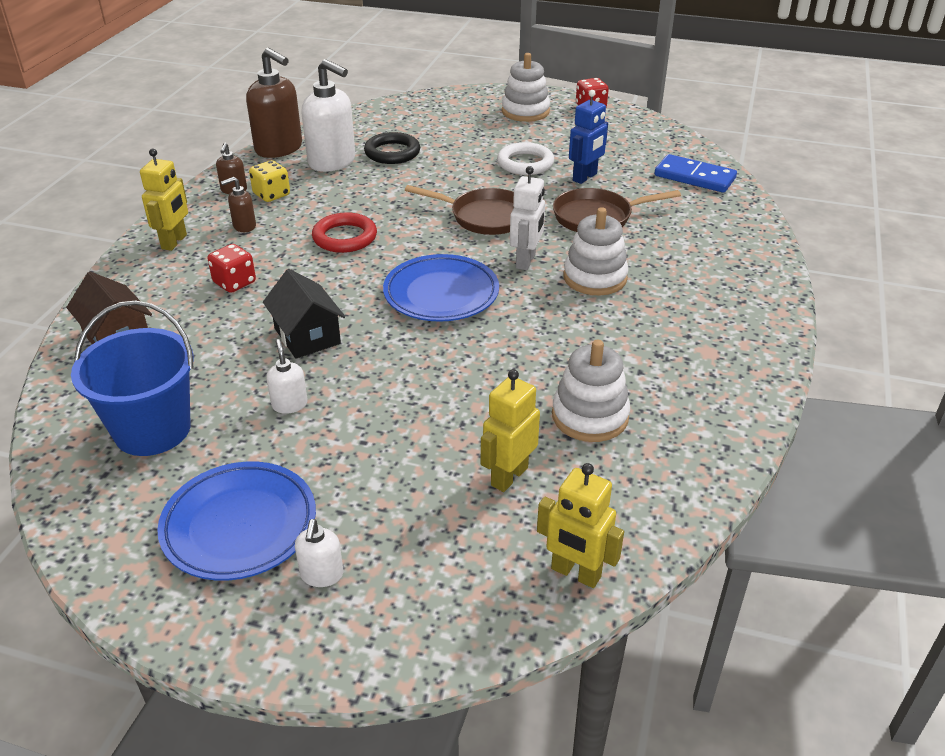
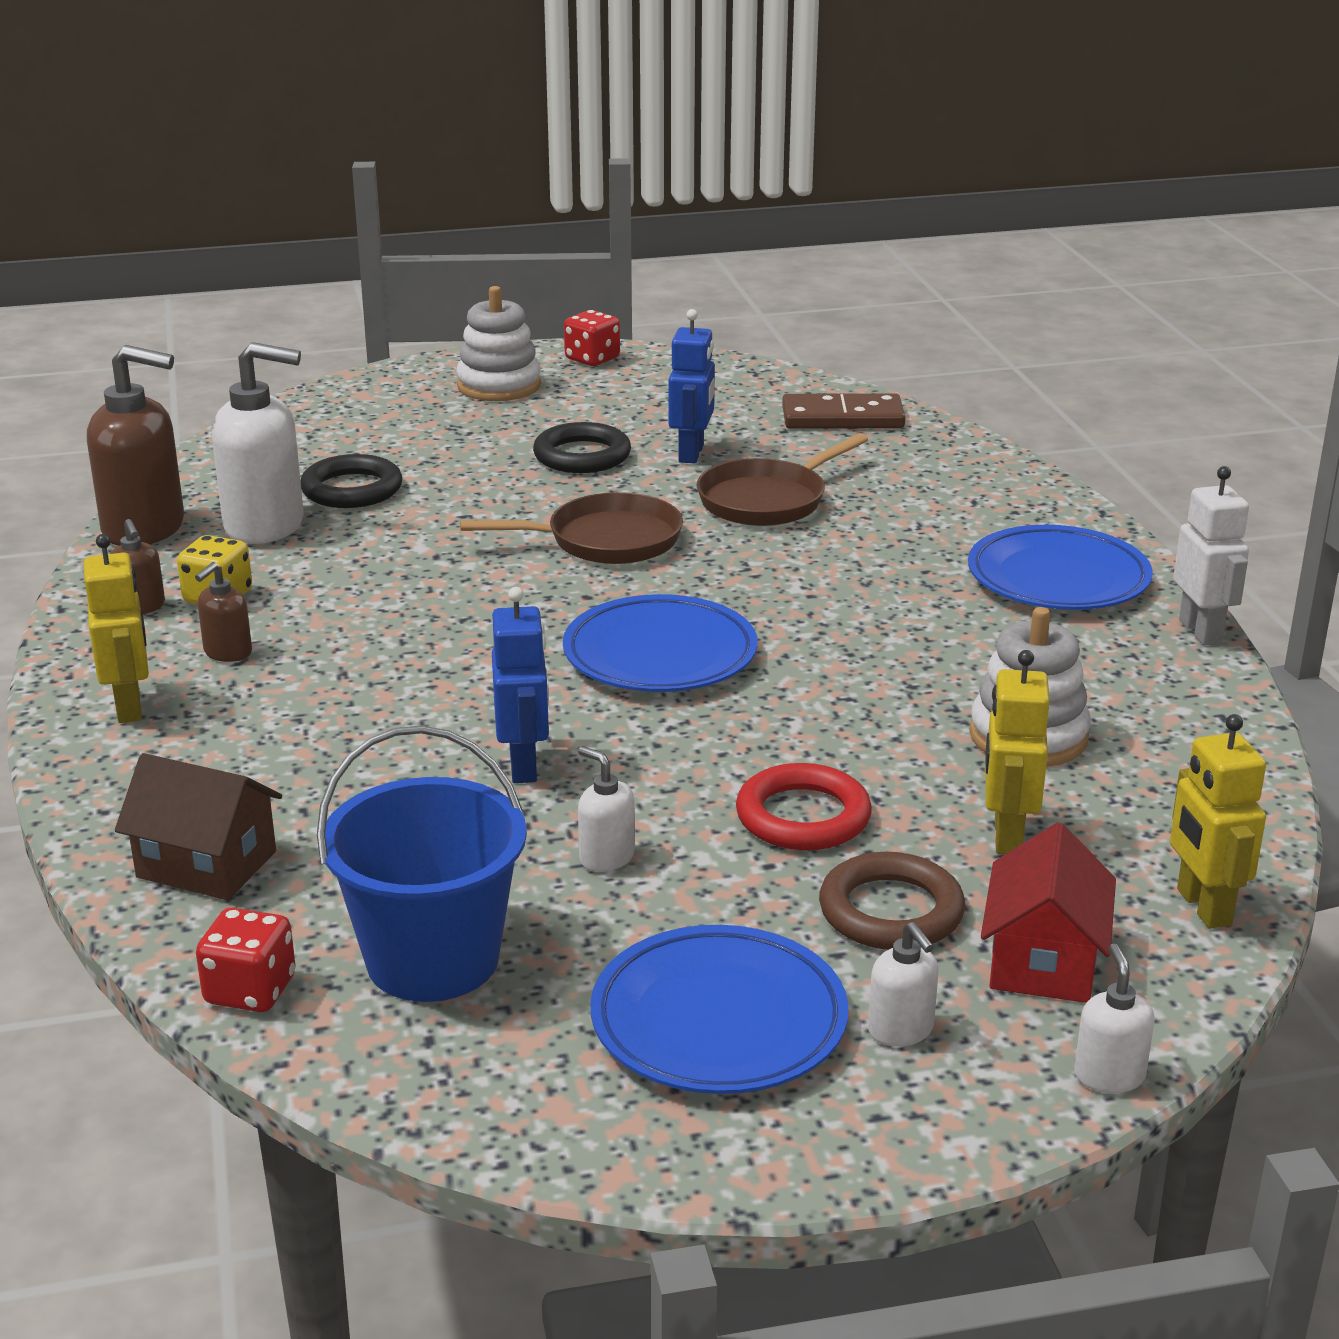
camera: 30 degrees left, 10 degrees down
(234, 283) = (313, 733): red dice -> red dice (250, 990)
(307, 336) = (524, 766): black house -> blue robot
(345, 237) = (419, 623): red ring -> red ring (803, 816)
(395, 497) = (891, 911): none -> brown ring
(401, 660) = (1109, 1075): none -> white soap dispenser
(444, 567) = (1043, 961): none -> red house
(525, 163) = (582, 456): white ring -> black ring
(526, 261) = (732, 581): white robot -> white robot (1201, 631)
(575, 573) = (1203, 907): yellow robot -> yellow robot turned 75 degrees clockwise
(595, 278) = (850, 575): white stacking toy -> none
(694, 177) = (842, 418): blue domino -> brown domino
(717, 318) = (1058, 579): none -> blue plate

